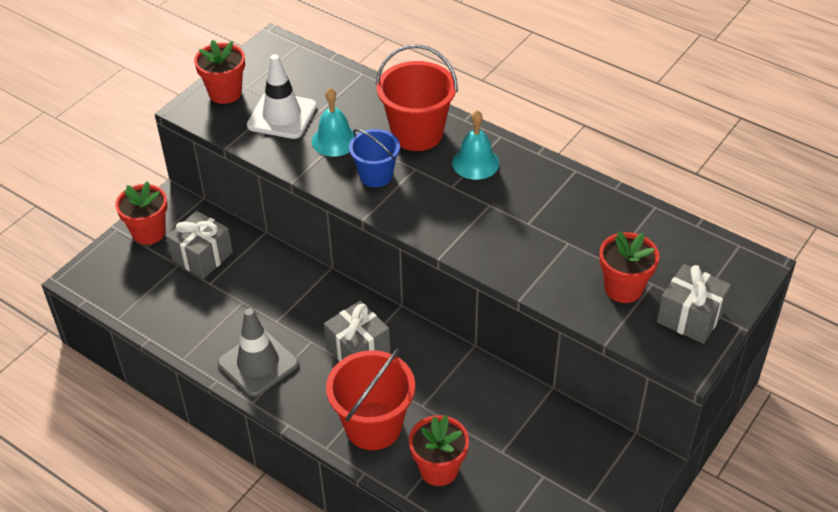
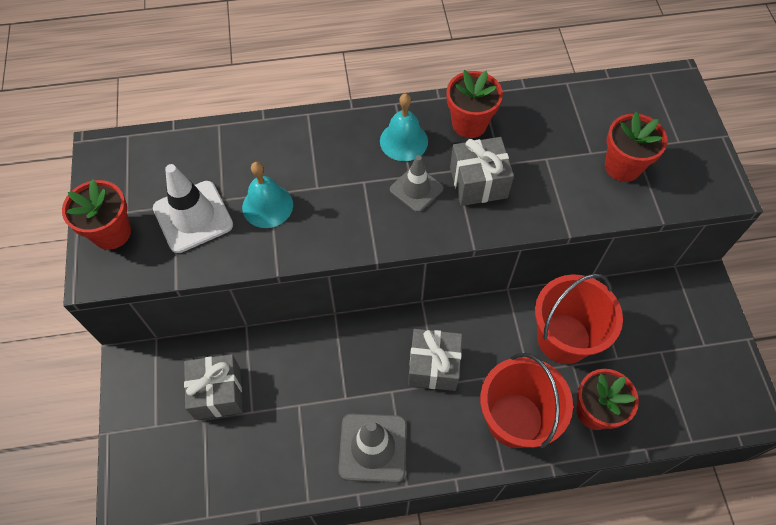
camera: 45 degrees left, 15 degrees up
(149, 232) = (143, 411): red flower pot -> red flower pot (469, 124)
(376, 175) = (340, 212): blue bucket -> none
(417, 133) = (328, 148): red bucket -> red bucket (563, 338)
(445, 197) = (416, 189): none -> grey traffic cone
(690, 317) = (686, 154): grey gift -> grey gift (478, 182)

